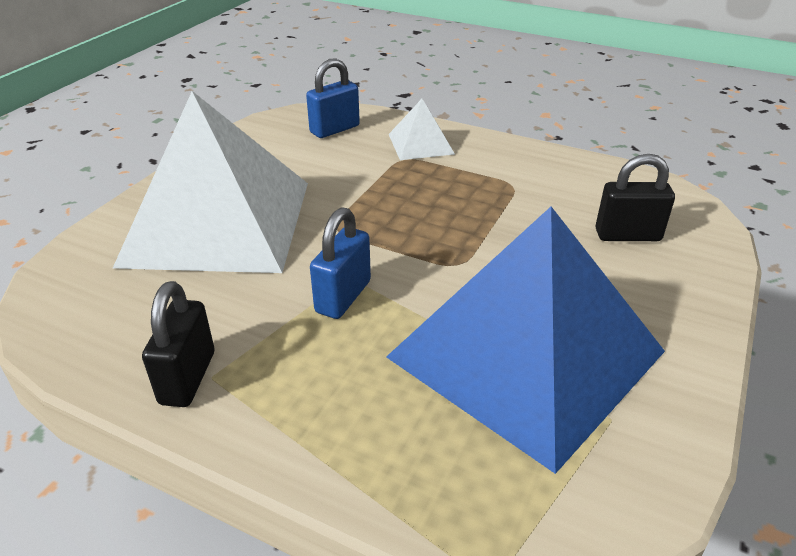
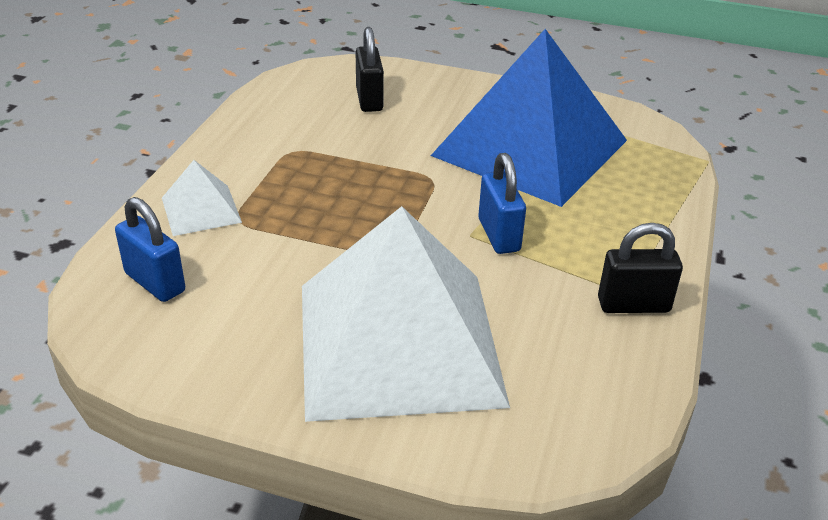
camera: 100 degrees left, 0 degrees up
(343, 297) = (498, 235): blue padlock -> blue padlock turned 60 degrees clockwise

